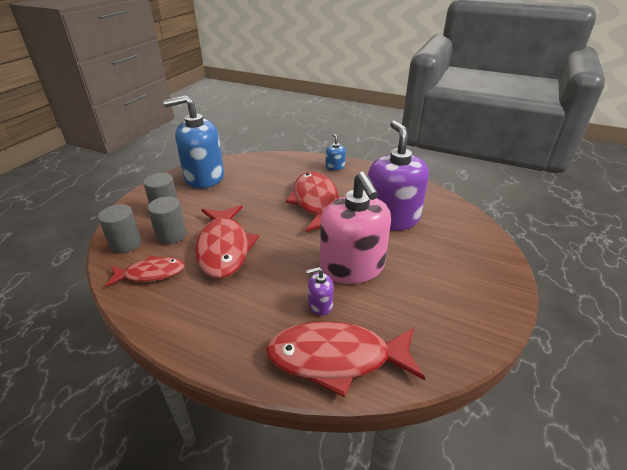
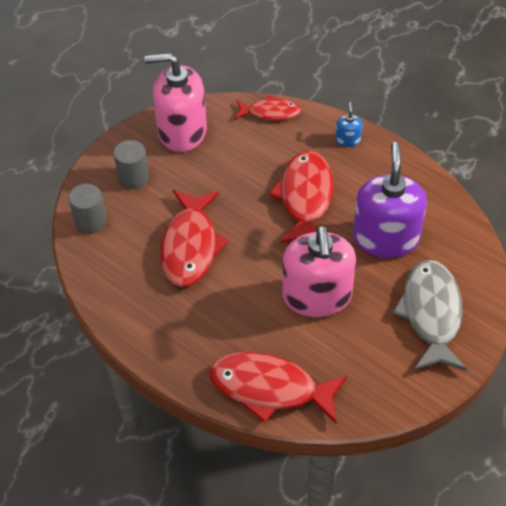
camera: 15 degrees right, 15 degrees up
(151, 273) = (115, 265): red fish -> red fish (270, 112)
(171, 235) = (137, 218): grey cylinder -> none
(204, 177) = (182, 131): blue soap dispenser -> pink soap dispenser
(320, 305) = (271, 333): purple soap dispenser -> none
(458, 264) = (431, 314): none -> grey fish

